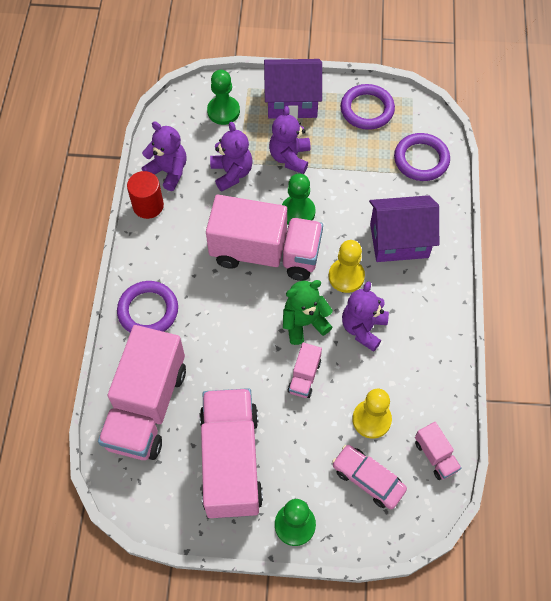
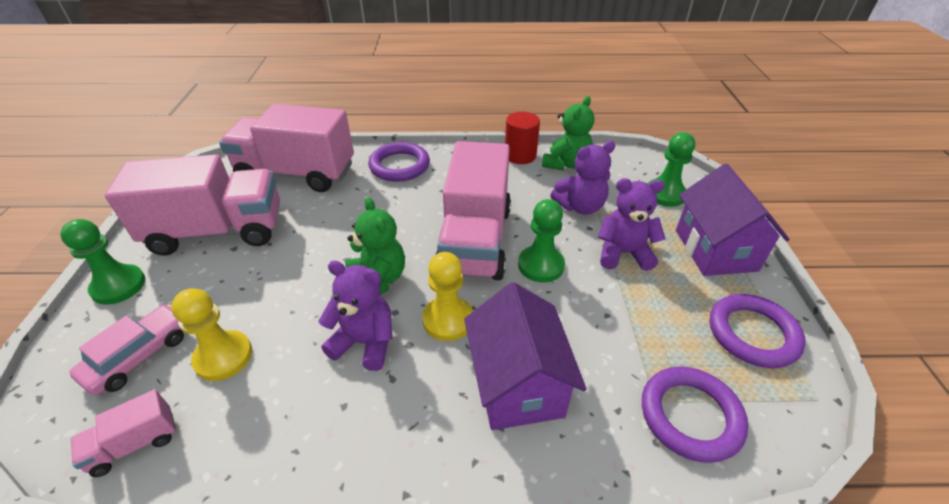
camera: 85 degrees right, 20 degrees down
(168, 171) = (566, 164): purple teddy bear -> green teddy bear
(304, 376) = (303, 284): pink truck -> none

